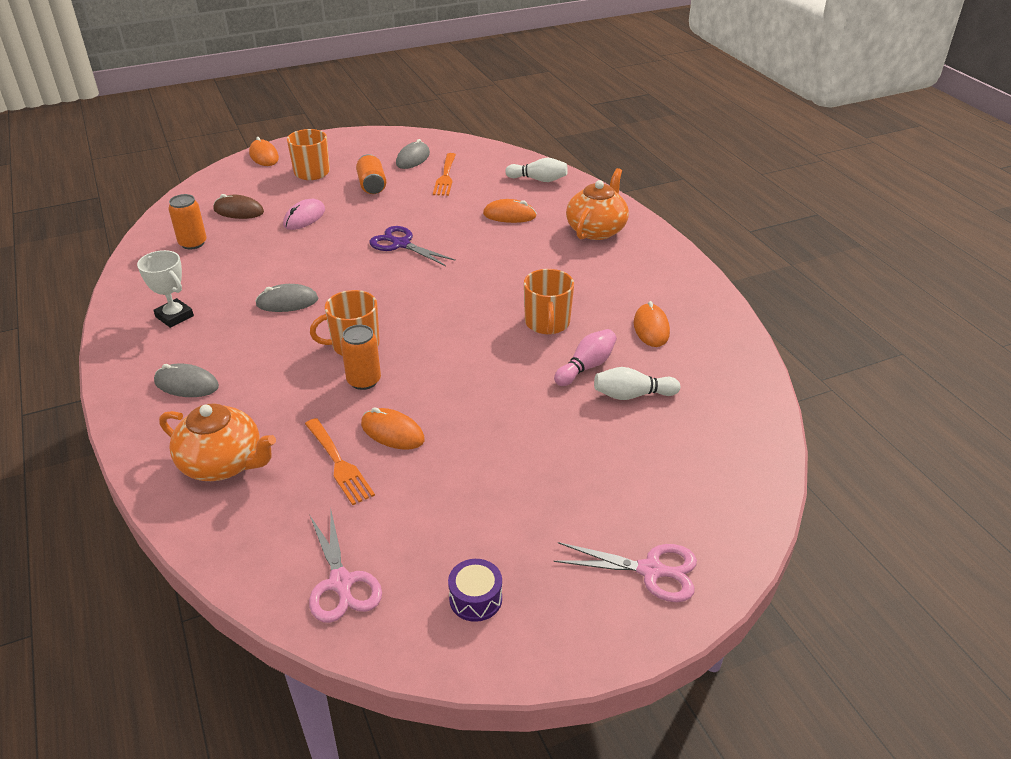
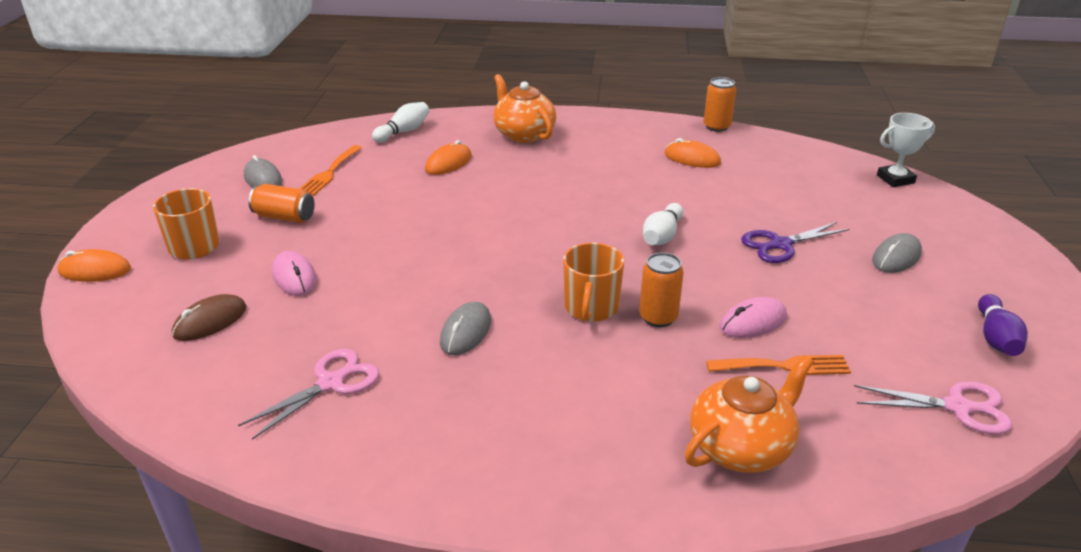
camera: 60 degrees left, 5 degrees down
(174, 316) = (408, 428): white trophy -> white trophy (895, 179)
(186, 384) = (569, 447): grey mouse -> grey mouse (896, 257)
(193, 243) = (243, 377): orange can -> orange can (716, 127)
(392, 432) = (753, 322): orange mouse -> pink mouse
(401, 244) = (430, 232): purple scissors -> purple scissors (780, 245)
(445, 177) = (329, 173): orange fork -> orange fork turned 75 degrees clockwise
(475, 599) = (996, 338): purple drum -> purple bowling pin
(547, 323) = (645, 198): orange mug -> none
(586, 367) = (723, 200): pink bowling pin -> none
(632, 395) = (775, 194): white bowling pin -> white bowling pin (662, 236)
(651, 571) = (984, 251): pink scissors -> pink scissors (331, 383)

